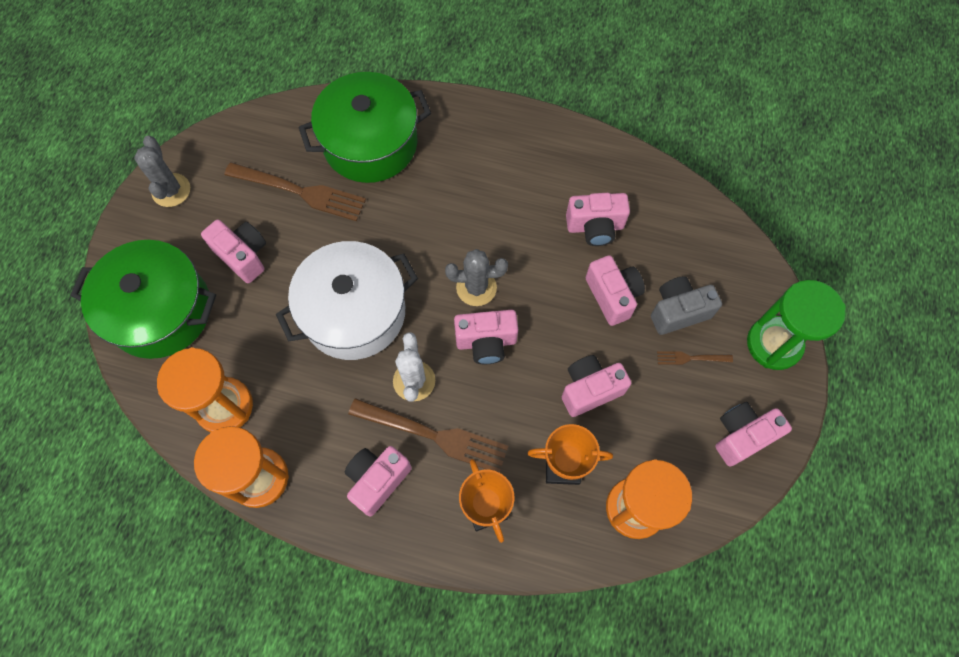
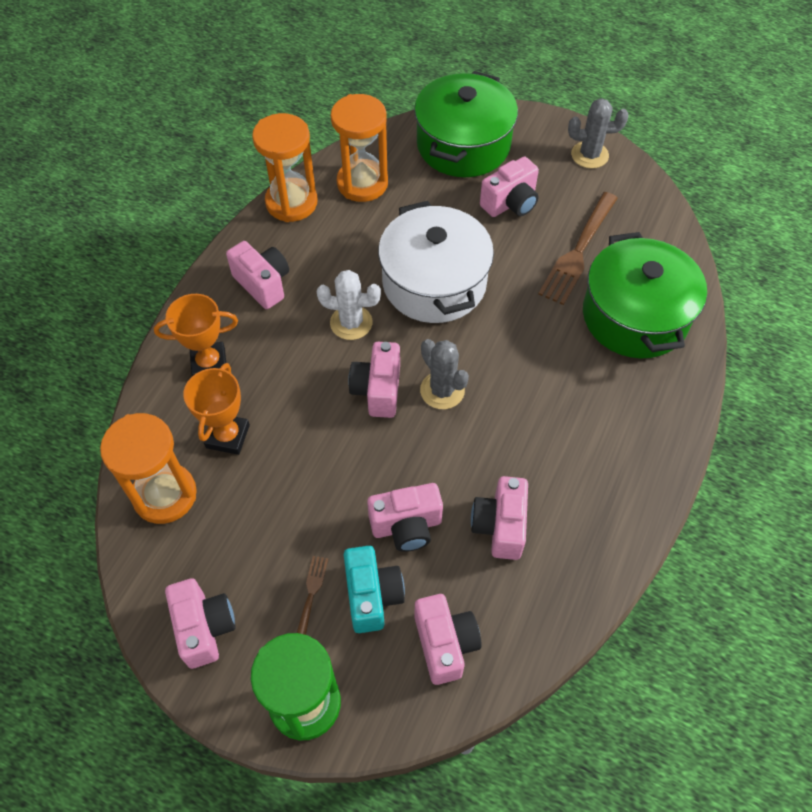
camera: 100 degrees right, 10 degrees down
(434, 435) = (292, 332): brown fork -> none
(476, 287) = (442, 390): grey cactus -> grey cactus turned 45 degrees counterclockwise
(590, 390) = (301, 478): pink camera -> pink camera (445, 644)
(678, 311) = (372, 596): grey camera -> turquoise camera

